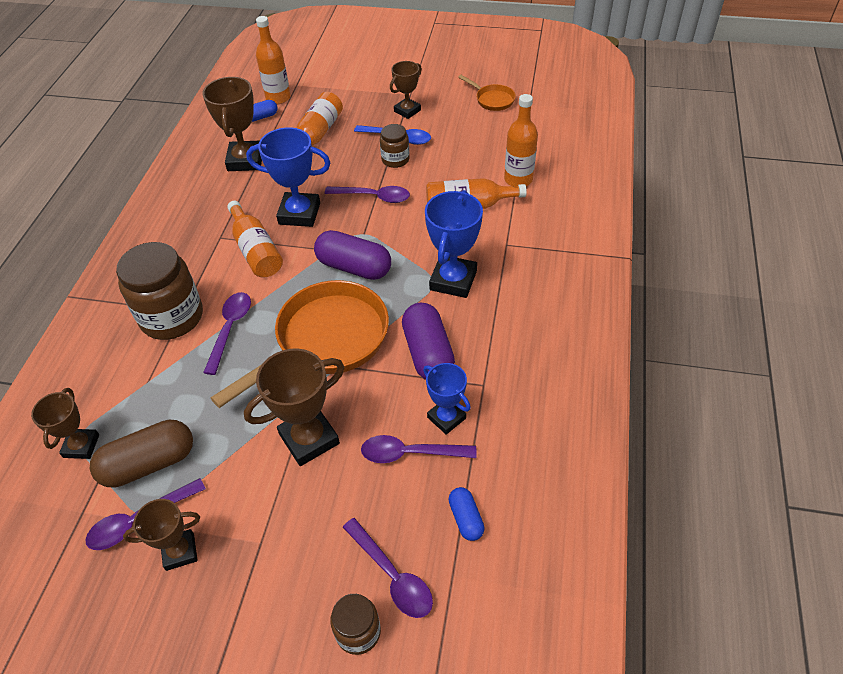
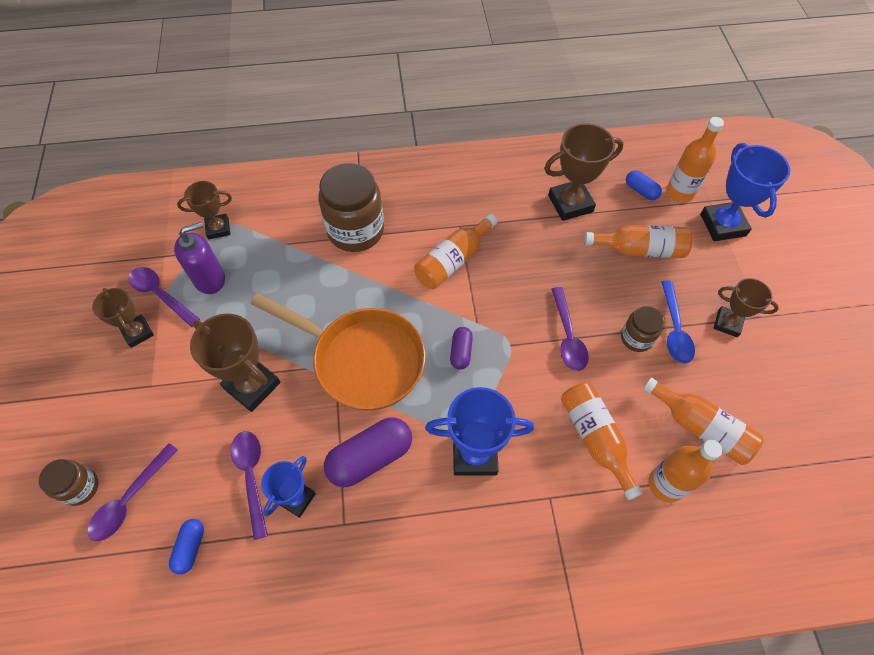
camera: 70 degrees right, 10 degrees up
(149, 463) = (210, 279): brown capsule -> purple soap dispenser
(230, 329) = (354, 278): purple spoon -> none
(299, 214) = (515, 278): blue trophy -> blue trophy (722, 225)
(354, 267) = (461, 352): purple capsule -> purple capsule, size x0.53
(466, 518) = (190, 548): blue capsule -> blue capsule turned 45 degrees counterclockwise
(482, 150) = (700, 427): none -> orange bottle
(492, 100) = (804, 414): orange pan -> none

